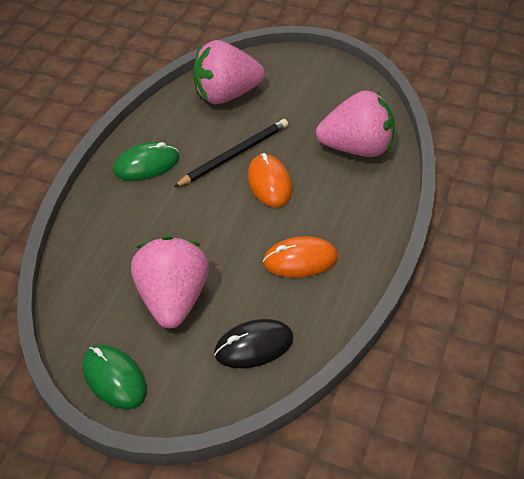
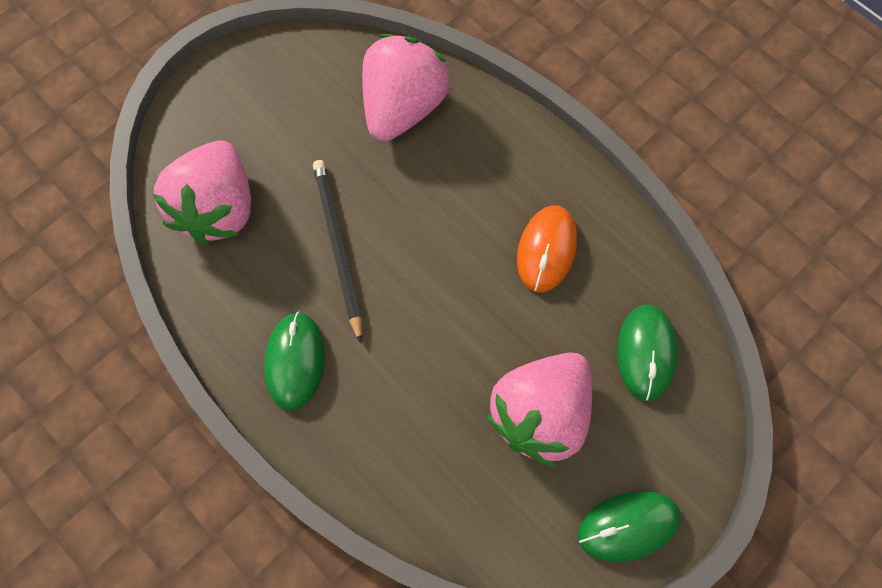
camera: 65 degrees left, 20 degrees up
(173, 299) = (540, 414): pink strawberry -> pink strawberry turned 75 degrees counterclockwise
(254, 346) = (646, 353): black mouse -> green mouse
(269, 183) = (409, 228): orange mouse -> none

